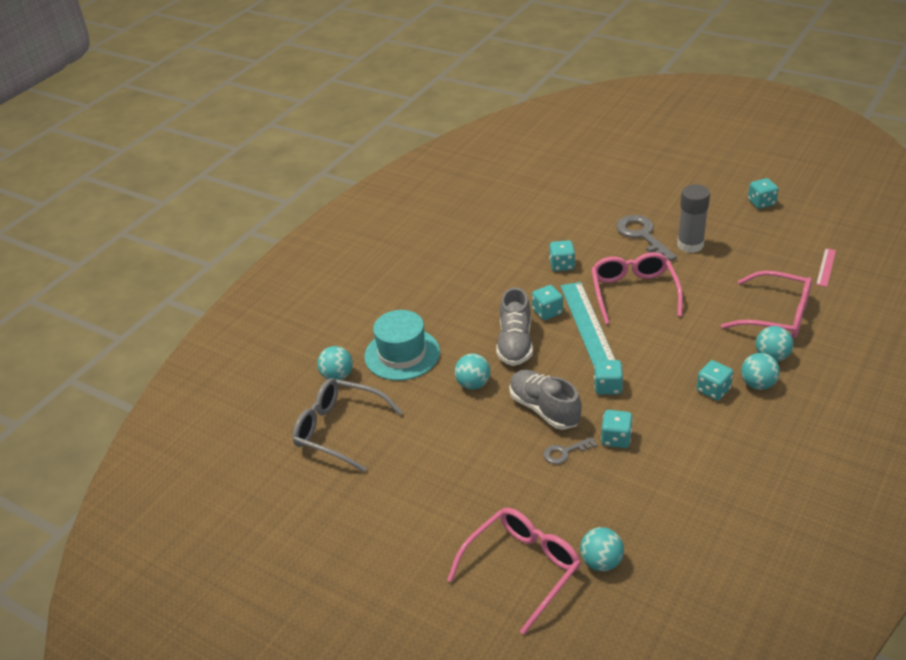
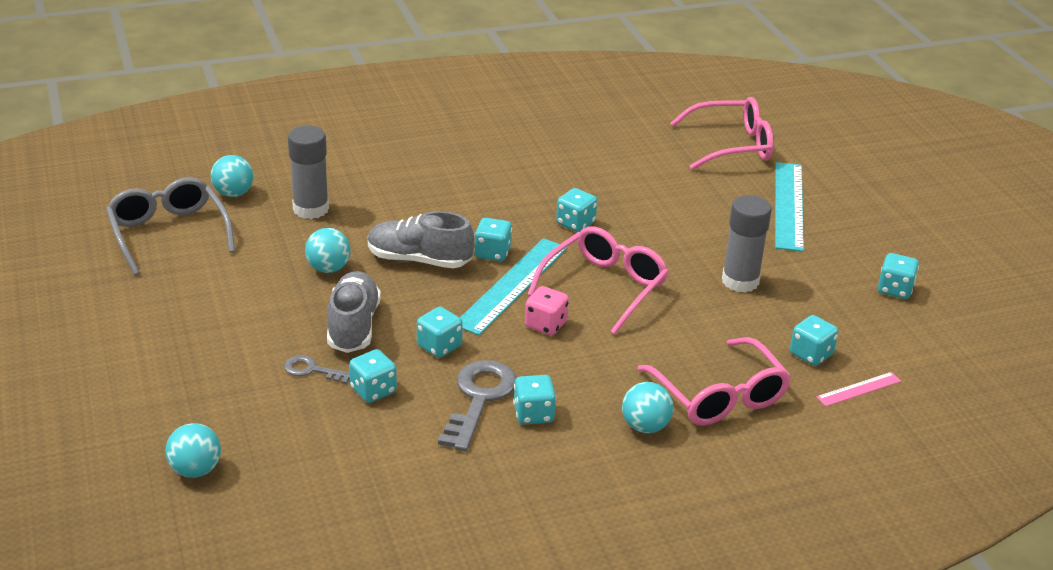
camera: 35 degrees right, 5 degrees down
(402, 354) = (311, 209): turquoise hat -> grey glue stick
(515, 343) = (419, 260): grey shoe -> grey shoe turned 60 degrees clockwise
(522, 569) = (129, 428): pink glasses -> pink glasses (732, 145)
(639, 335) = (546, 325): none -> pink dice
(642, 236) = (703, 245): grey key -> grey key (479, 398)
(647, 187) = (788, 205): none -> turquoise ruler
(758, 384) = (587, 439): turquoise ball -> none
(780, 263) = (811, 354): none -> turquoise dice

